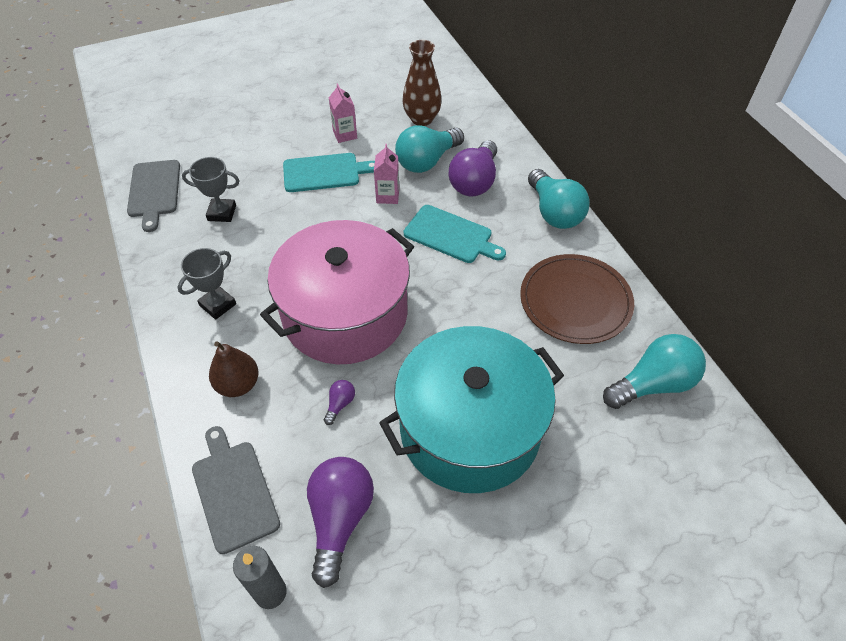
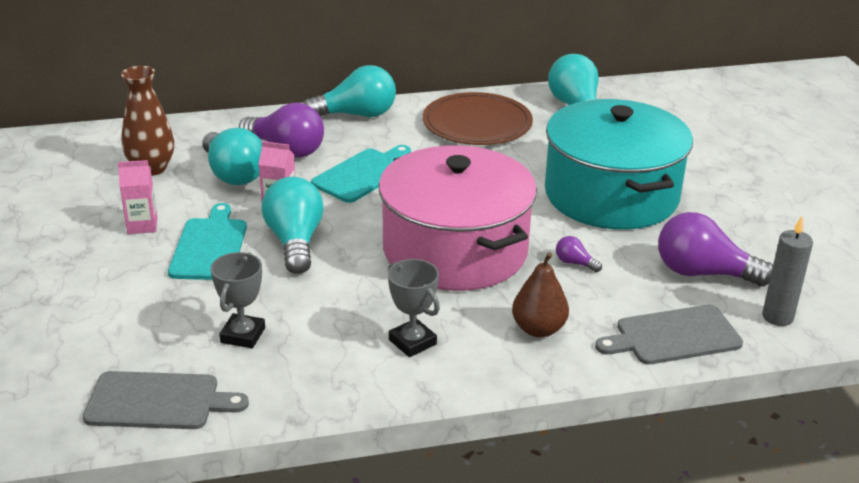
camera: 80 degrees left, 20 degrees down
(339, 215) = (295, 242): none -> turquoise light bulb

